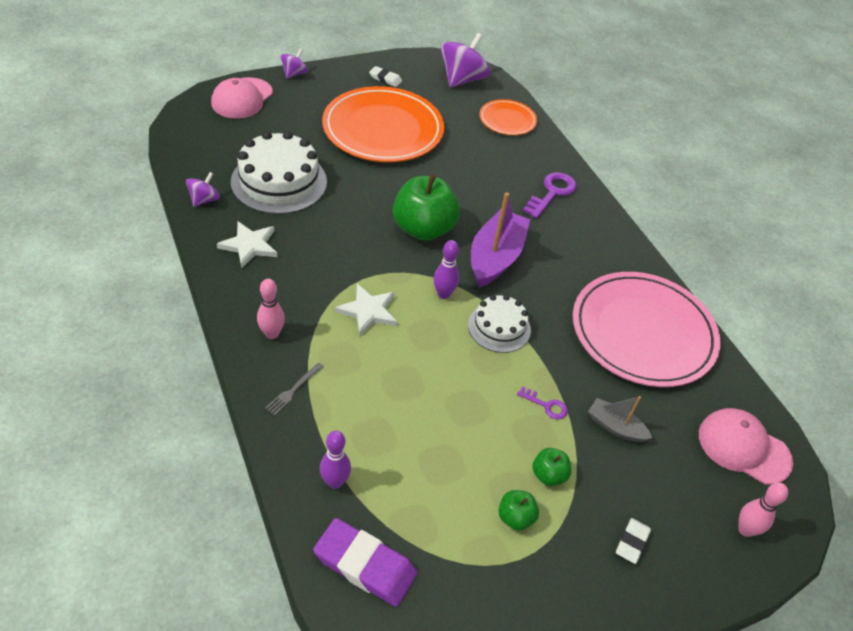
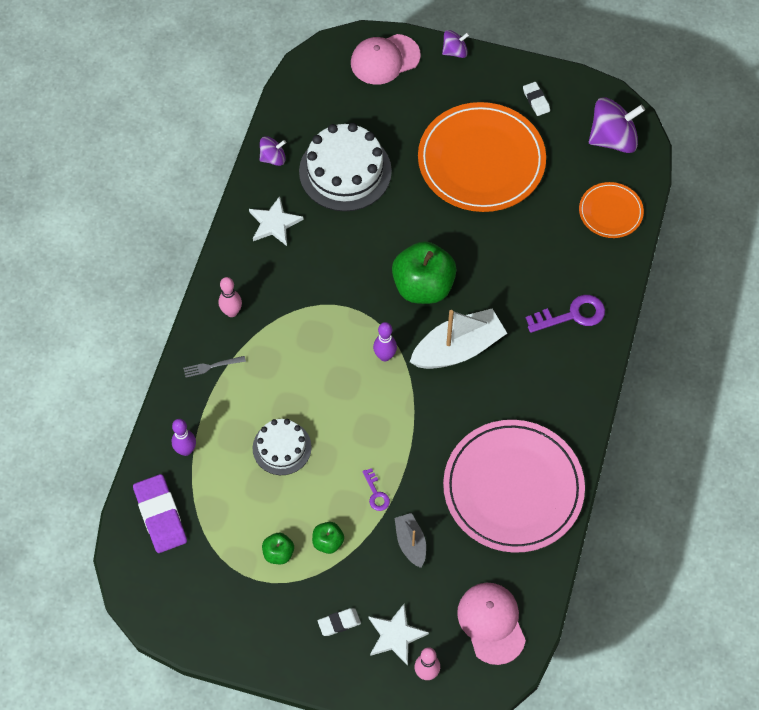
camera: 45 degrees right, 15 degrees up
(368, 311) = (315, 335): white star -> white star (395, 635)
(495, 257) = (458, 348): purple boat -> white boat
(499, 327) = (401, 411): white cake -> white cake (282, 447)

